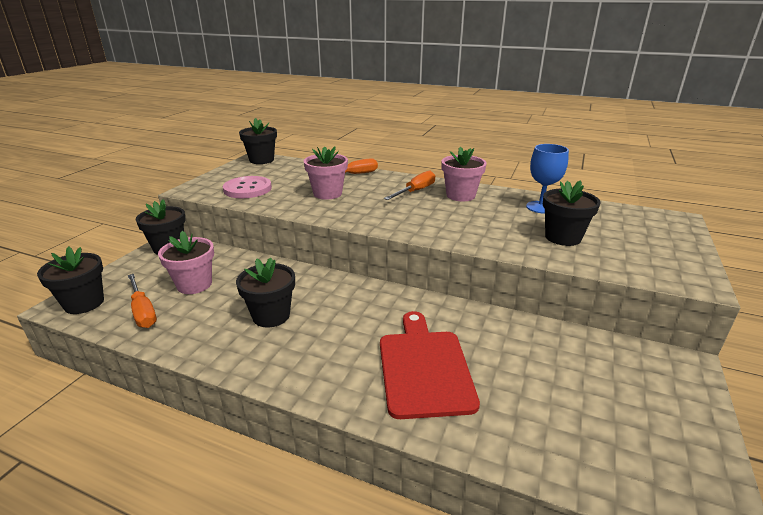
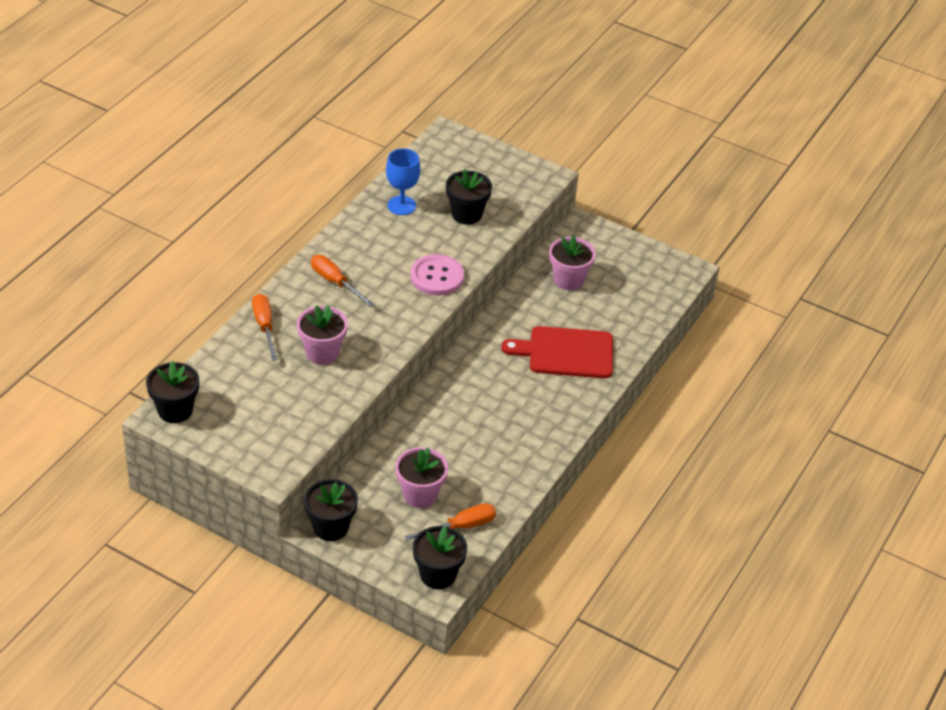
camera: 85 degrees left, 15 degrees up
(247, 189) = (287, 421): pink button -> pink button (437, 277)
(271, 316) = (485, 436): black flower pot -> none
(460, 195) = (357, 251): pink flower pot -> pink flower pot (568, 280)

